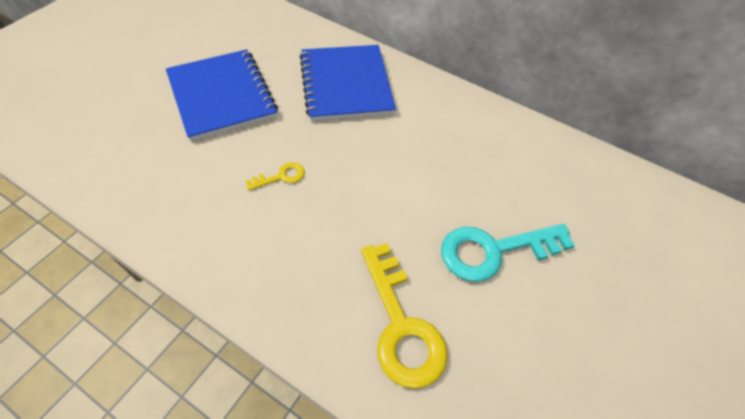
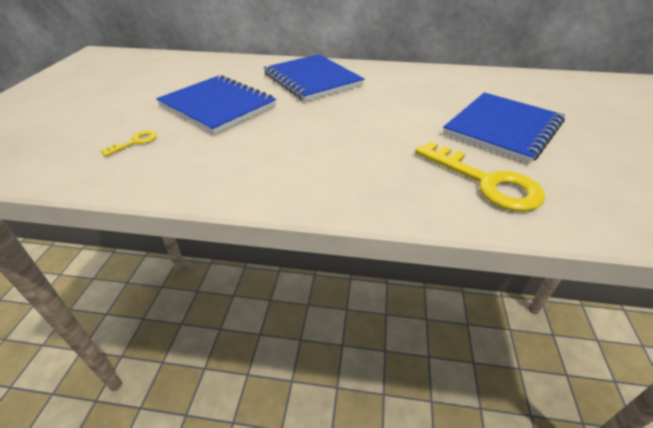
camera: 20 degrees left, 15 degrees down
(281, 176) = (311, 134): yellow key -> yellow key (135, 142)
(494, 251) = (502, 128): turquoise key -> blue notebook

